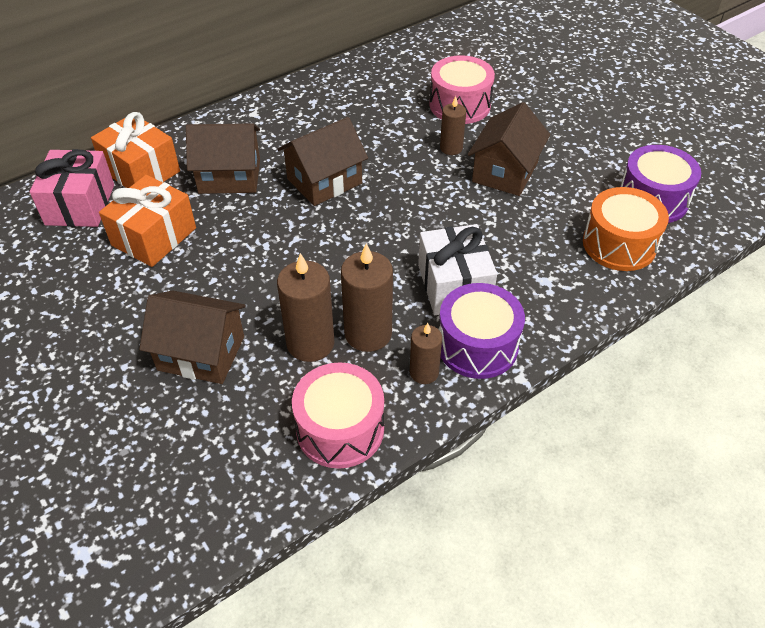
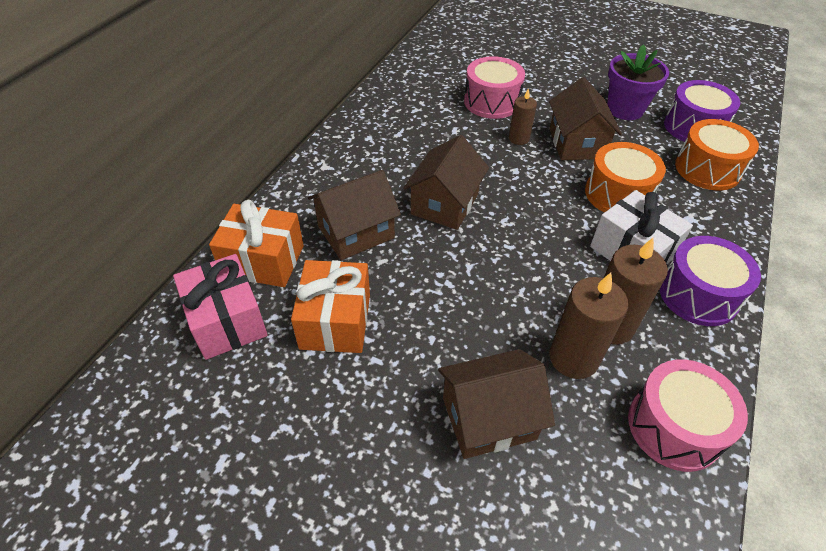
camera: 30 degrees left, 0 degrees up
(424, 372) = (684, 338): brown candle -> none
(496, 232) = (618, 194): none -> orange drum
(594, 156) = (625, 109): none -> purple flower pot

